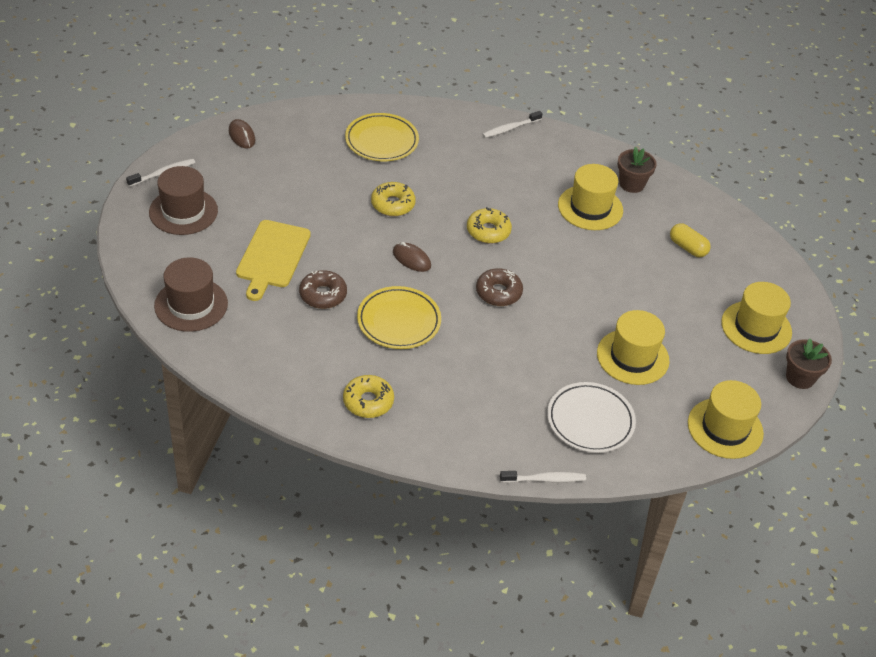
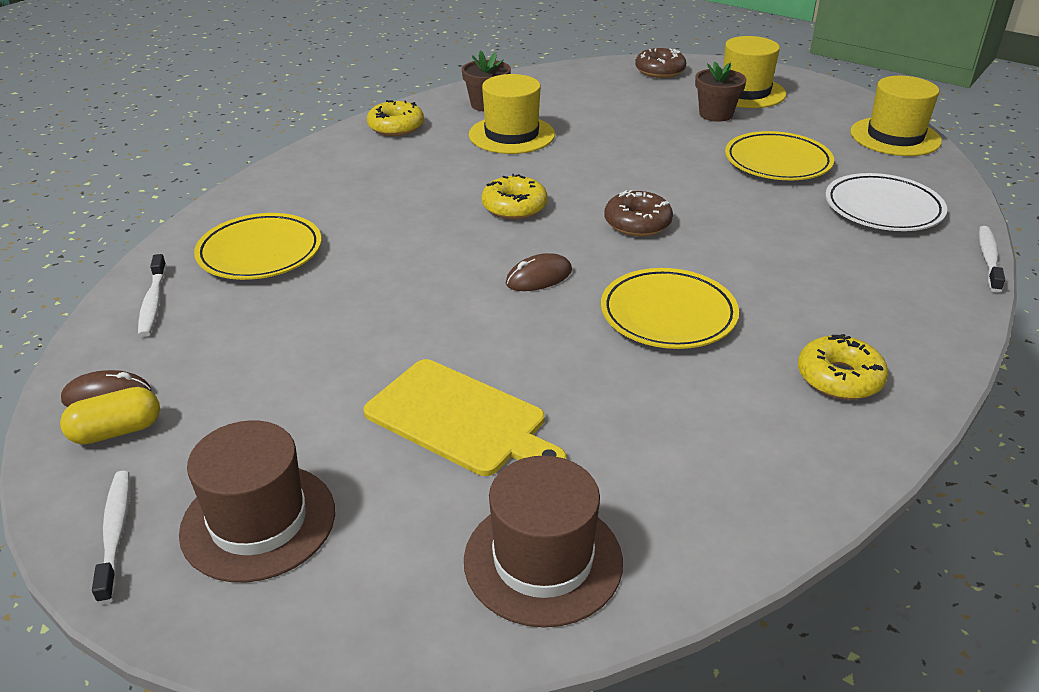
camera: 65 degrees left, 10 degrees down
(323, 295) = (582, 378): brown donut -> brown donut (660, 71)
(393, 204) = (410, 270): yellow donut -> yellow donut (396, 127)
(510, 128) = (325, 153): white toothbrush -> white toothbrush (153, 303)
(632, 357) = (777, 162): yellow hat -> yellow plate
(687, 248) = (609, 98): yellow capsule -> yellow capsule (116, 431)
(800, 377) = (822, 88): brown flower pot -> brown flower pot (715, 114)

